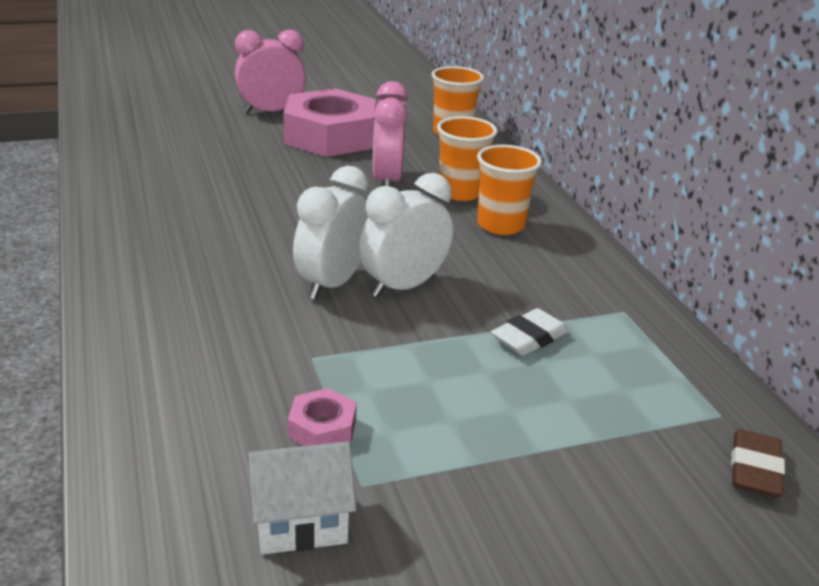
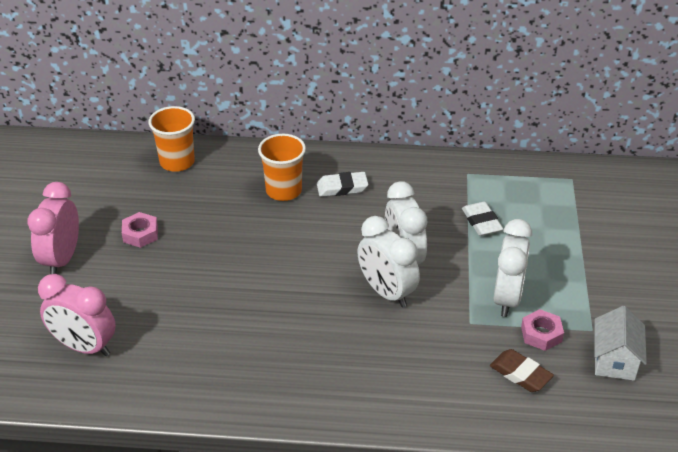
camera: 65 degrees left, 10 degrees up
(330, 136) = (140, 234): pink nut -> pink nut, size x0.42
(382, 384) = (507, 298): none -> white clock
(387, 181) = (245, 223): pink clock -> pink clock (84, 346)
(500, 225) = (342, 187): orange cup -> white eraser
(754, 469) = (614, 186): brown eraser -> brown eraser (520, 374)

